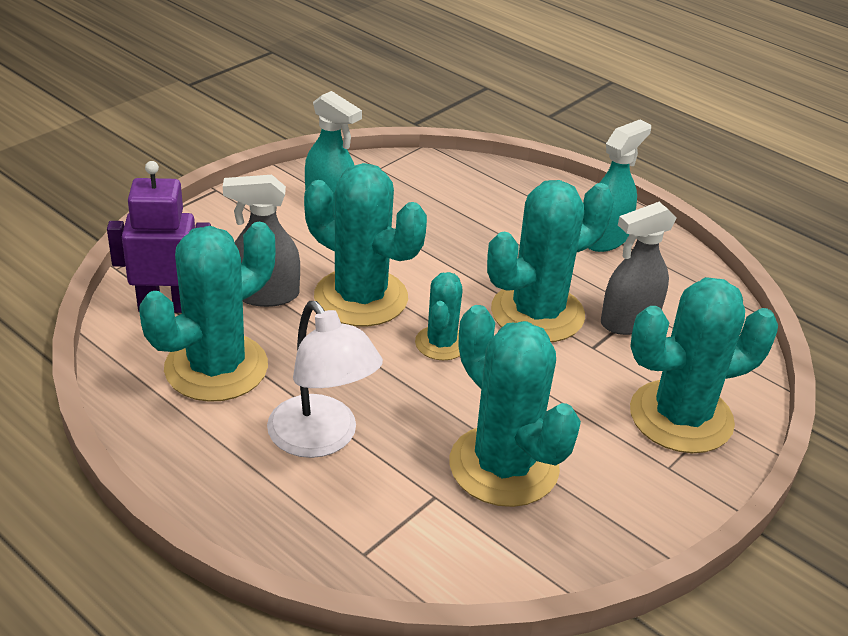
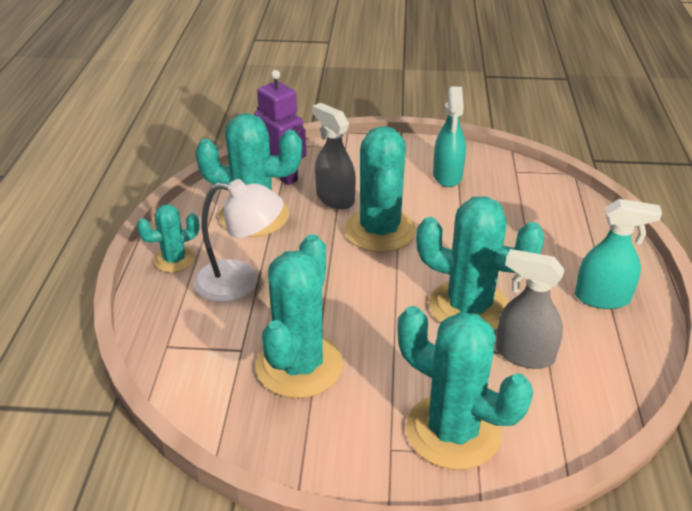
camera: 55 degrees right, 0 degrees up
(322, 439) = (240, 282): white lamp -> white lamp turned 105 degrees counterclockwise
(441, 343) = (381, 282): turquoise cactus -> turquoise cactus (174, 260)

